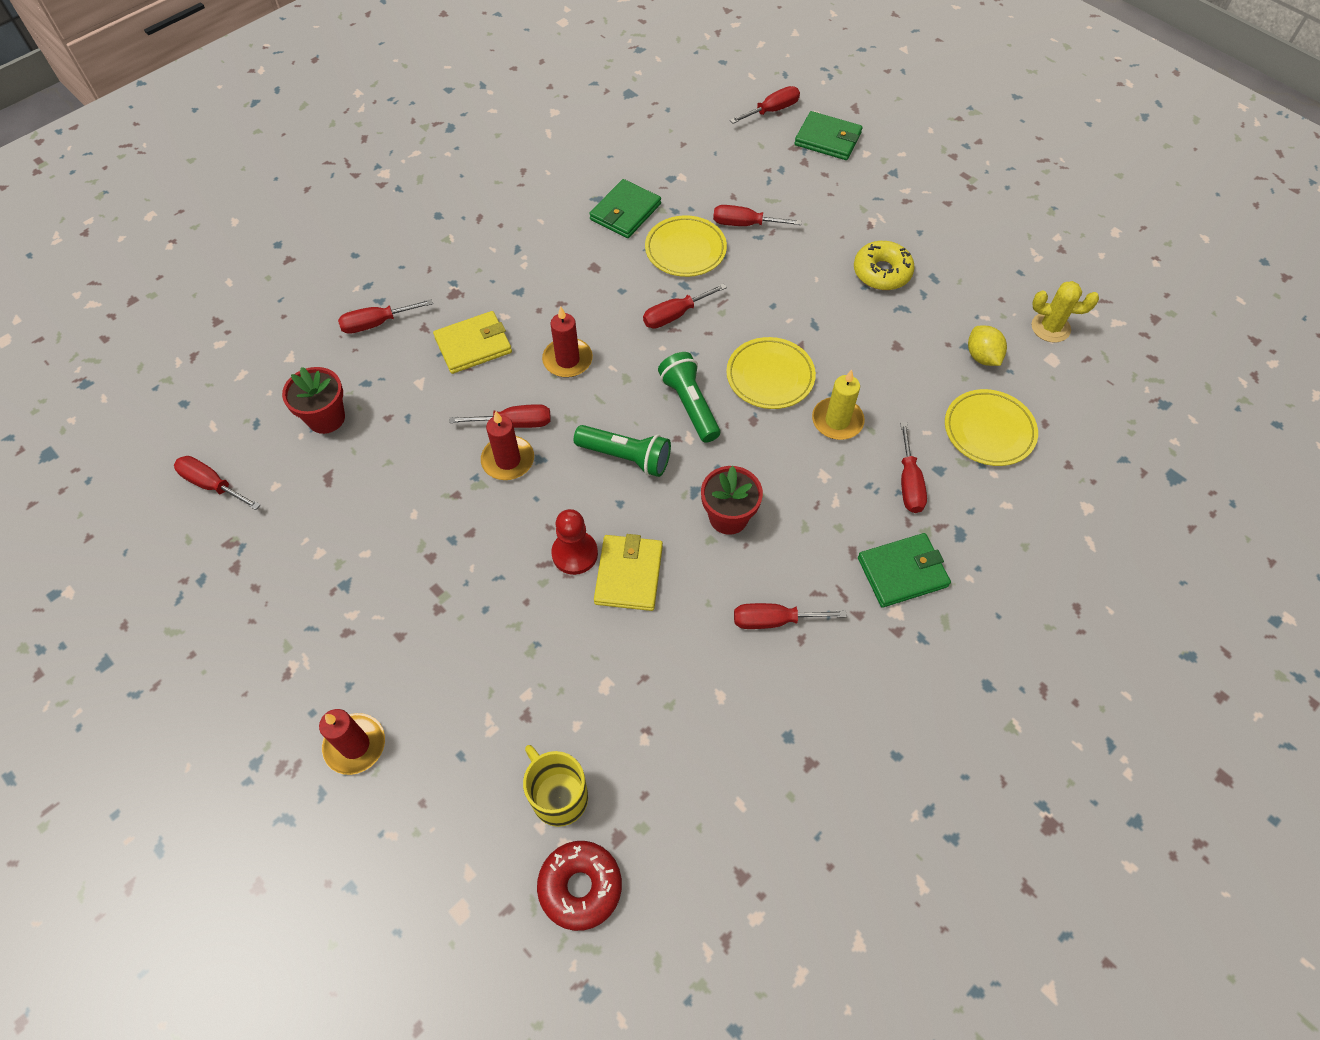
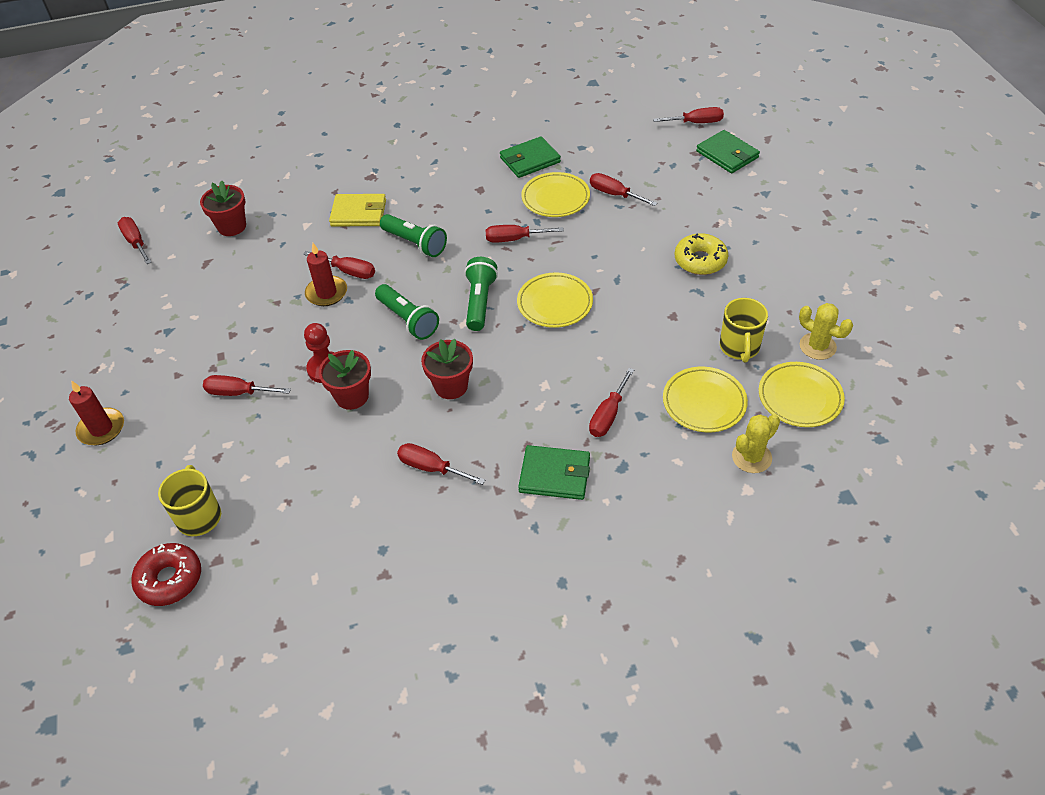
camera: 30 degrees right, 10 degrees down
(376, 323) = (306, 179): red screwdriver -> red screwdriver (238, 393)
(567, 360) = (415, 243): red candle -> green flashlight
(628, 574) = (352, 396): yellow wallet -> red flower pot
(837, 421) = (584, 351): yellow candle -> none
(982, 357) = (739, 347): yellow lemon -> yellow mug
(1069, 471) = (751, 457): none -> yellow cactus
(1070, 389) = (800, 397): none -> yellow plate

